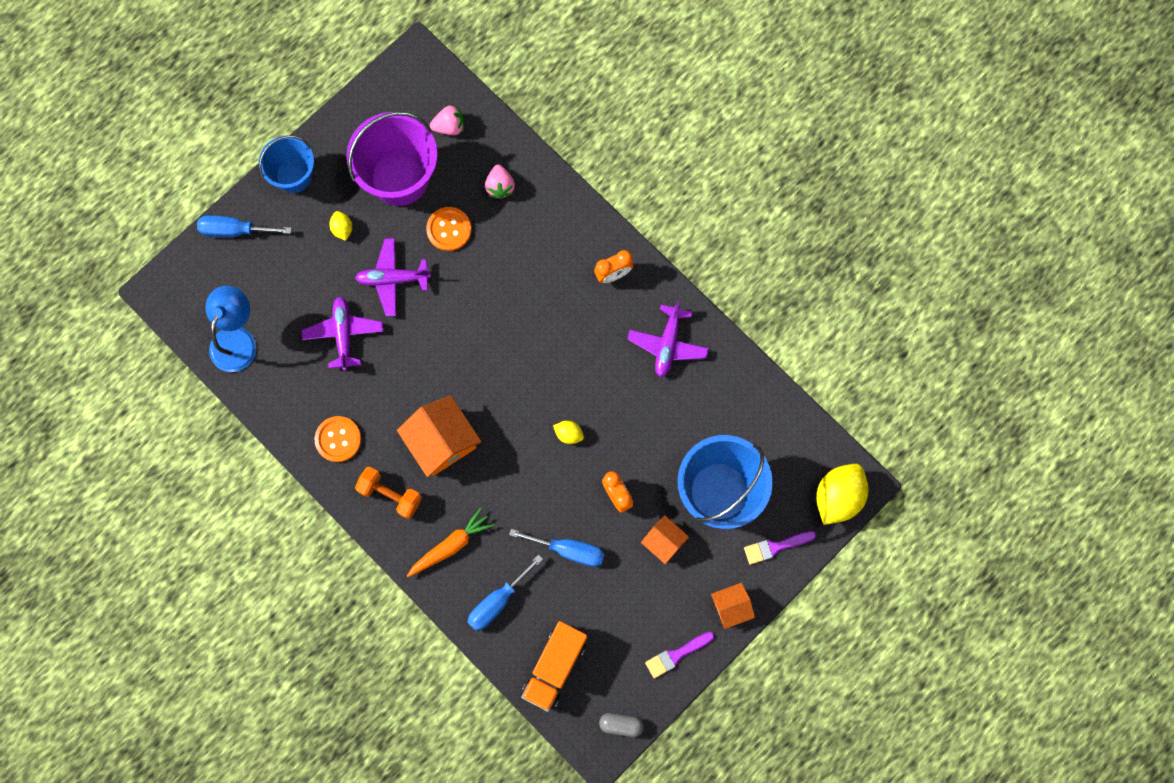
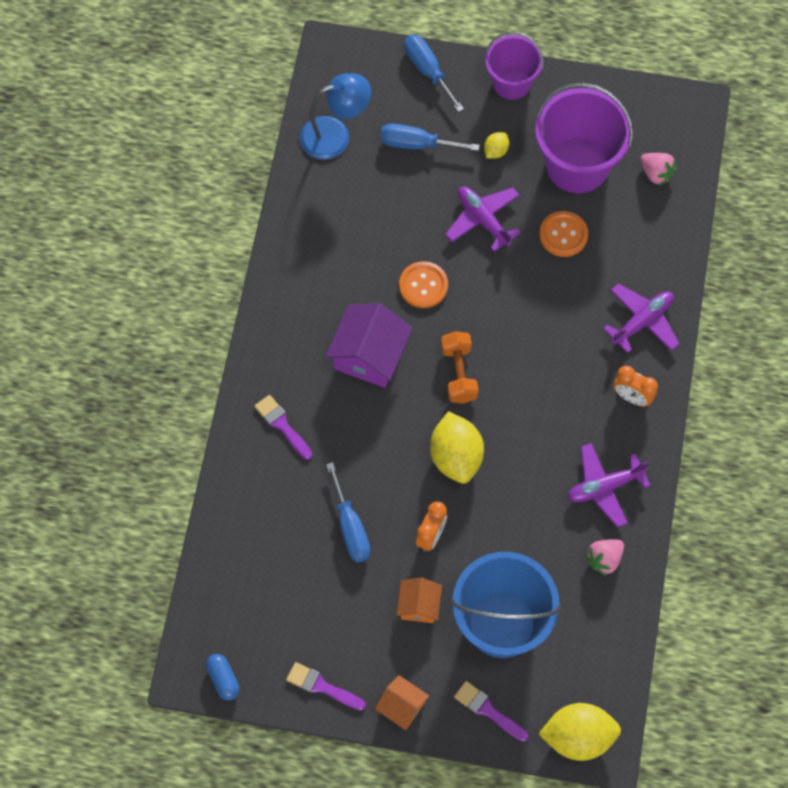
camera: 55 degrees right, 10 degrees down
(293, 176) = (511, 83): blue bucket -> purple bucket
(338, 439) = (308, 271): orange button -> orange button (423, 285)
(343, 334) = (404, 214): purple plane -> purple plane (642, 322)
(390, 495) = (290, 345): orange dumbbell -> orange dumbbell (458, 374)
(441, 441) = (369, 355): orange house -> purple house
(451, 545) = (282, 425): orange carrot -> purple brush
(497, 601) = (260, 497): blue screwdriver -> blue screwdriver (417, 144)
(500, 186) = (636, 250): pink strawberry -> pink strawberry (604, 559)
(554, 667) = (235, 586): orange truck -> none
(568, 434) = (456, 457): yellow lemon -> yellow lemon, size x2.11
(621, 725) = (223, 679): grey capsule -> blue capsule

